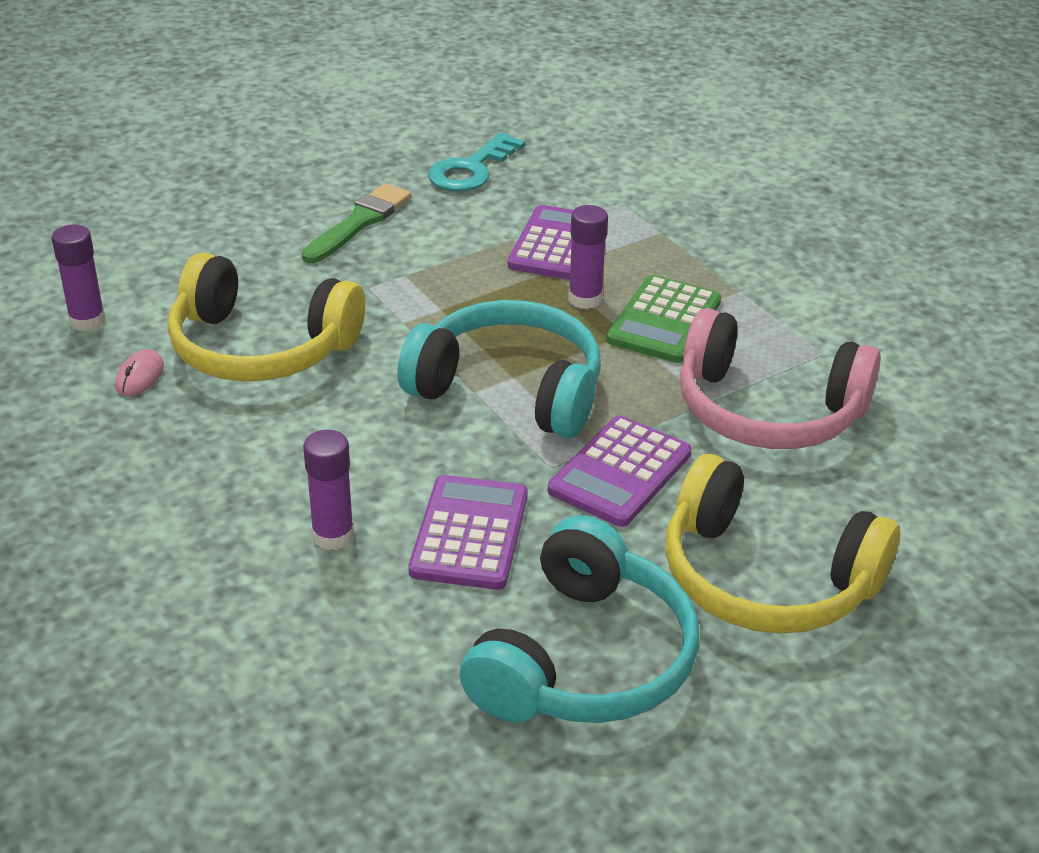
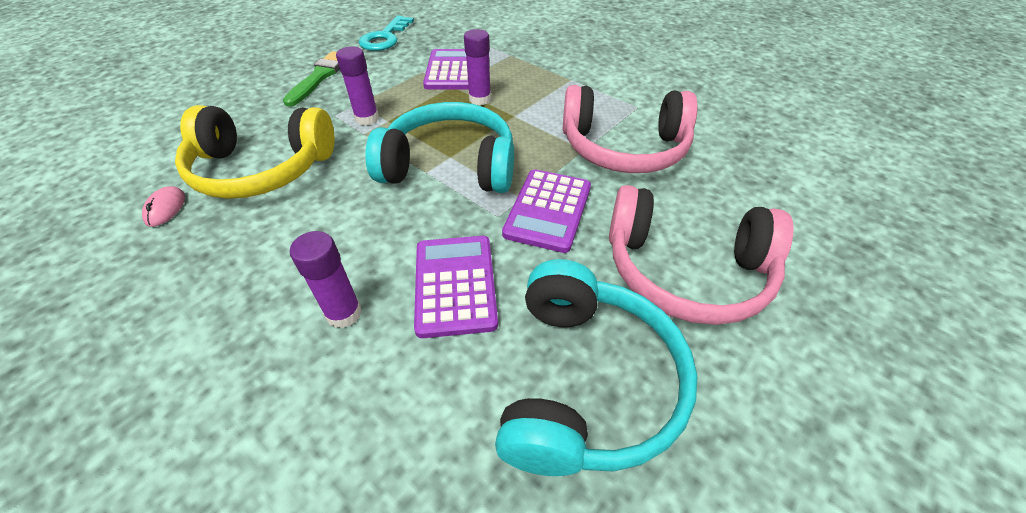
camera: 15 degrees left, 10 degrees up
(87, 321) = (121, 173): purple glue stick -> purple glue stick (367, 118)
(664, 321) = (534, 104): green calculator -> none
(765, 578) = (685, 271): yellow headphones -> pink headphones

